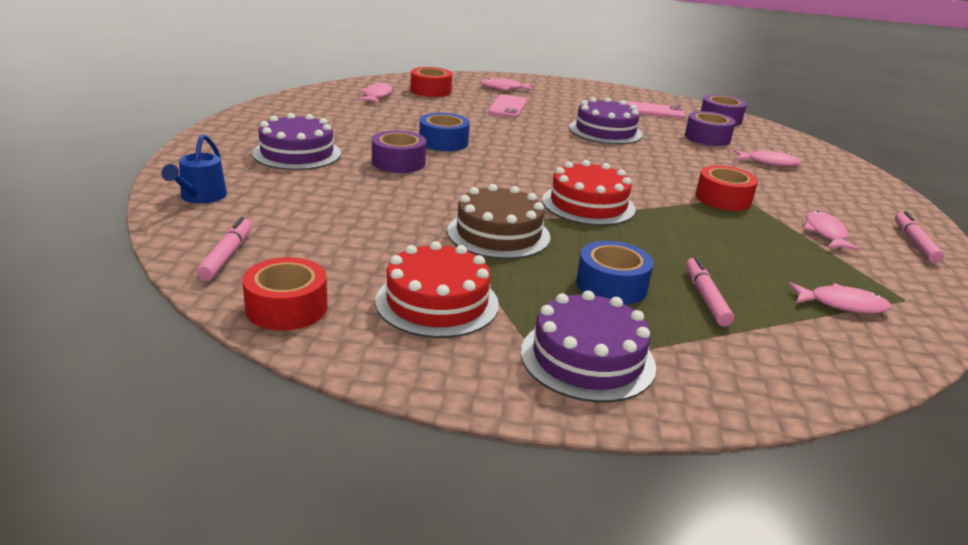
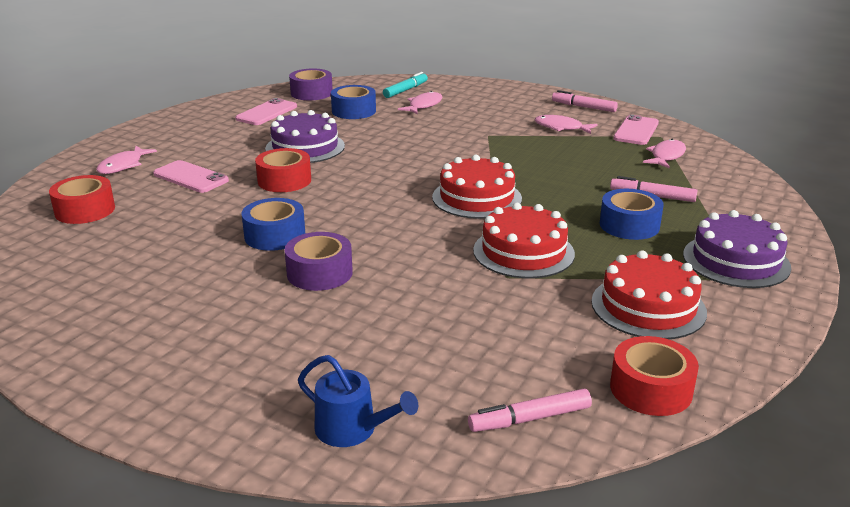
camera: 65 degrees left, 0 degrees up
(227, 255) = (530, 419): pink marker -> pink marker turned 45 degrees counterclockwise
(297, 153) = (244, 338): purple cake -> none
(377, 96) = (67, 250): pink fish -> none
(498, 234) = (523, 252): brown cake -> red cake
(707, 138) = (353, 111): purple tape -> blue tape
(723, 199) = (487, 142): red tape -> red tape (284, 180)
(793, 151) = (405, 90): none -> turquoise marker
(894, 281) = (636, 131): none -> pink phone

